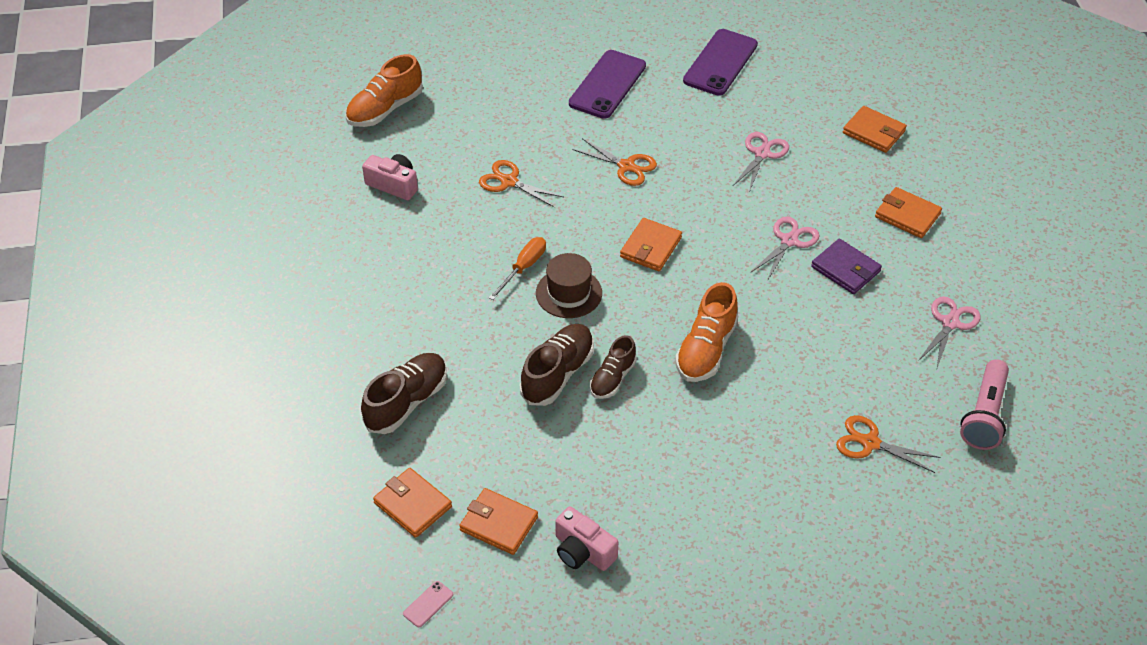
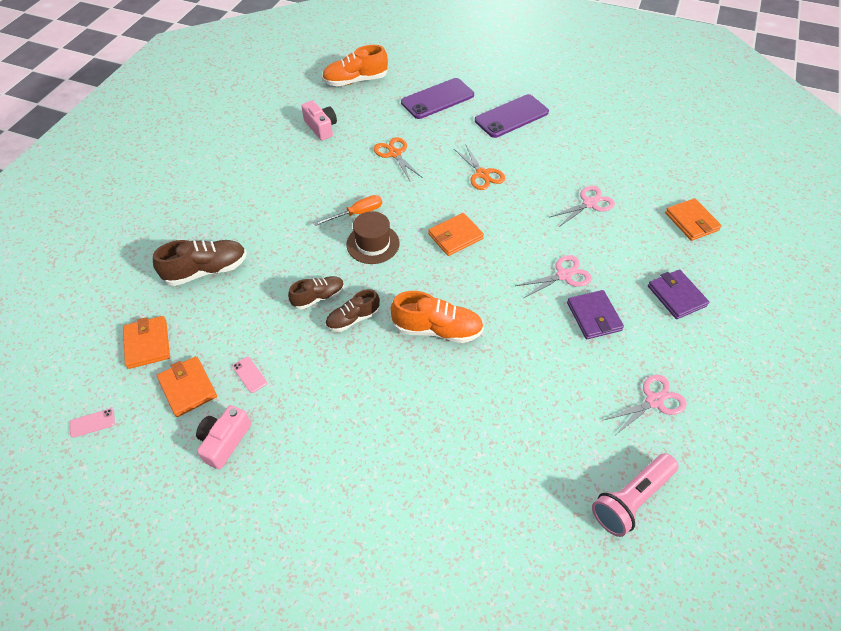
camera: 30 degrees right, 5 degrees up
(552, 481) = (249, 374): none -> pink phone
(558, 374) = (318, 297): brown shoe -> brown shoe, size x0.65
(583, 551) = (224, 441): pink camera -> pink camera turned 45 degrees clockwise
(706, 350) = (437, 329): orange shoe -> orange shoe turned 135 degrees counterclockwise
(720, 63) = (604, 130): purple phone -> purple phone (437, 99)
(870, 443) = (511, 471): orange scissors -> none
(907, 215) = (676, 296): orange wallet -> purple wallet

